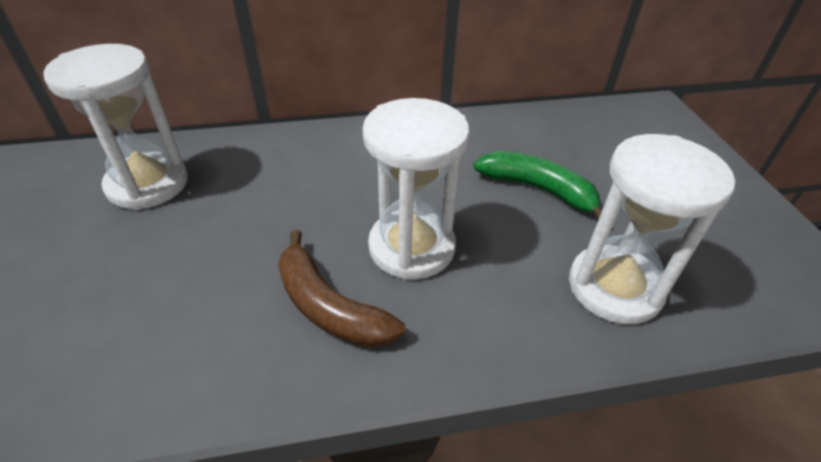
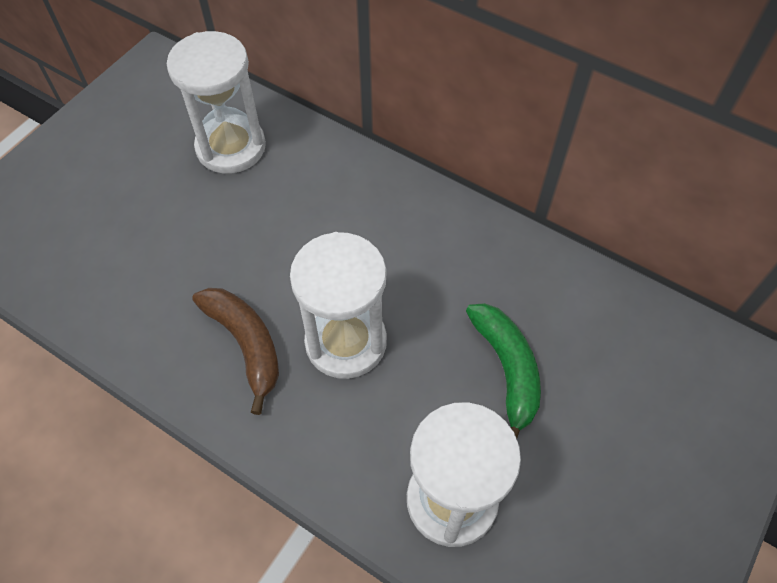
camera: 45 degrees right, 15 degrees up
(329, 307) = (246, 344): brown banana -> brown banana turned 150 degrees clockwise

